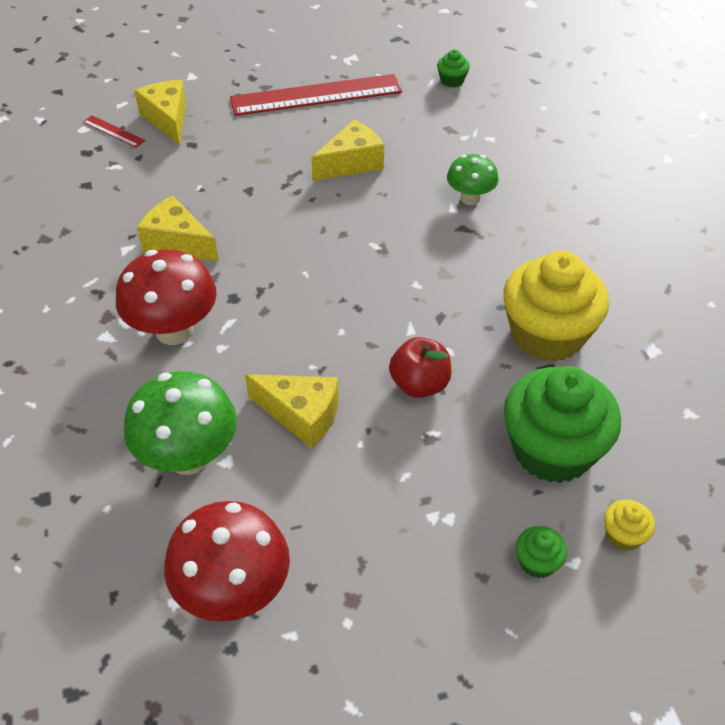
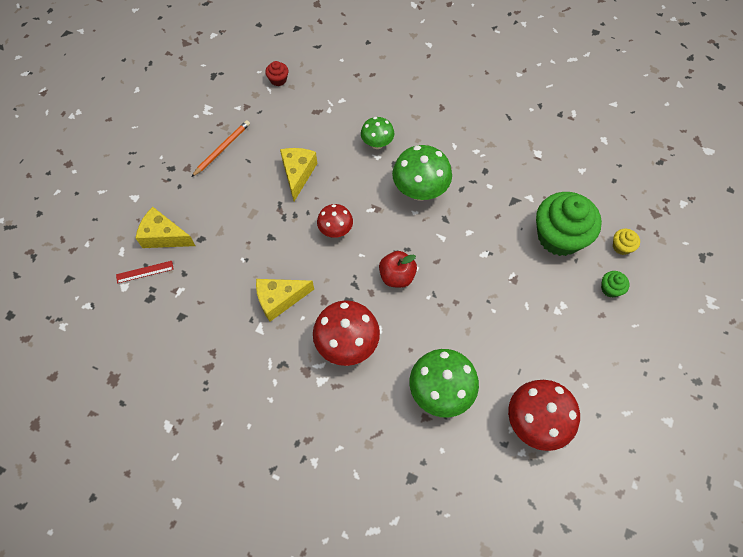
camera: 50 degrees left, 15 degrees up
(301, 415) = (455, 323): yellow cheese -> none
(314, 233) = (336, 230): none -> red mushroom
(316, 95) = (222, 149): red ruler -> orange pencil
(419, 384) = (479, 259): red apple -> red apple (397, 276)
(452, 80) = (278, 80): green cupcake -> red cupcake
(452, 271) = (420, 191): none -> green mushroom
(547, 334) = (494, 185): yellow cupcake -> none

